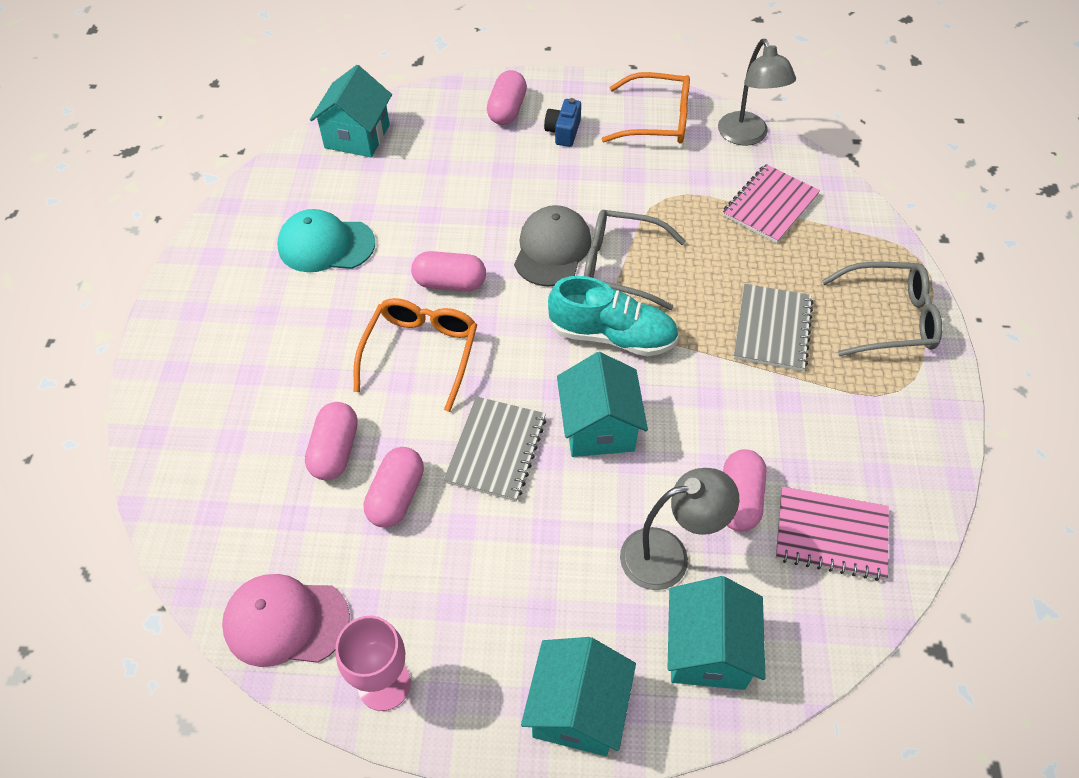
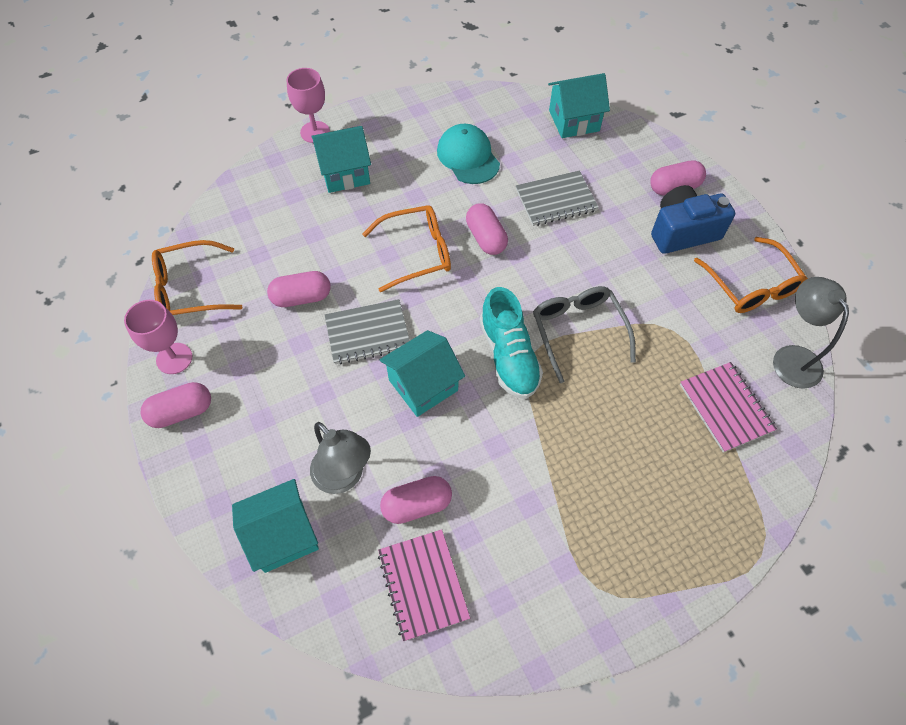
camera: 60 degrees right, 5 degrees up
(148, 373) = (315, 132): none -> pink goblet
(286, 621) = (190, 289): pink cap -> orange glasses
(335, 451) = (315, 249): pink capsule -> pink capsule (181, 412)
(552, 249) = (561, 281): grey cap -> none
(563, 132) = (682, 232): blue camera -> blue camera, size x1.82
(577, 709) = (204, 472): turquoise house -> turquoise house (345, 173)
(747, 136) = (791, 357): grey lamp -> grey lamp turned 120 degrees clockwise
(770, 205) = (725, 407): pink notebook -> pink notebook turned 60 degrees clockwise
(772, 329) = (593, 463): grey notebook -> grey notebook (556, 200)
(888, 318) = (670, 551): grey glasses -> none

